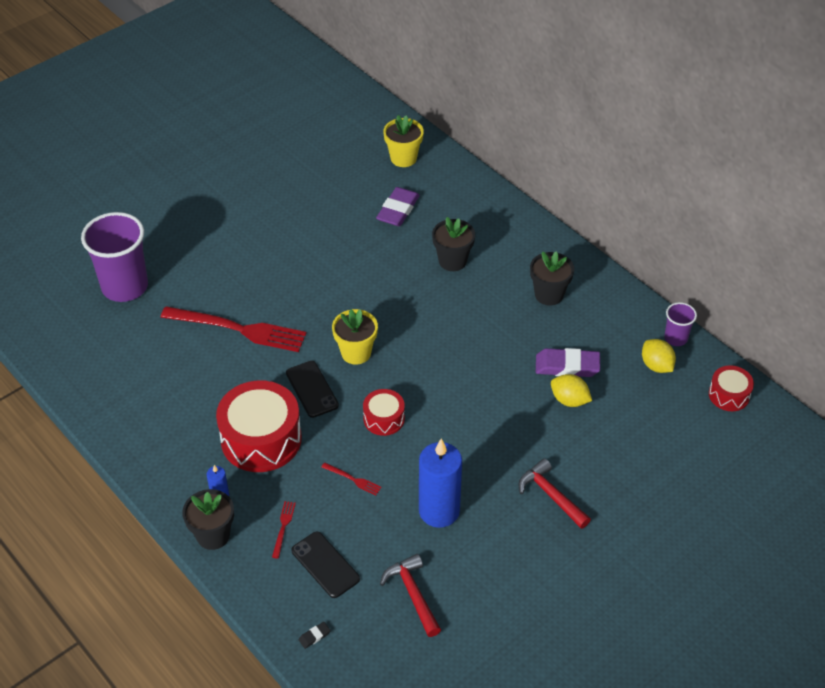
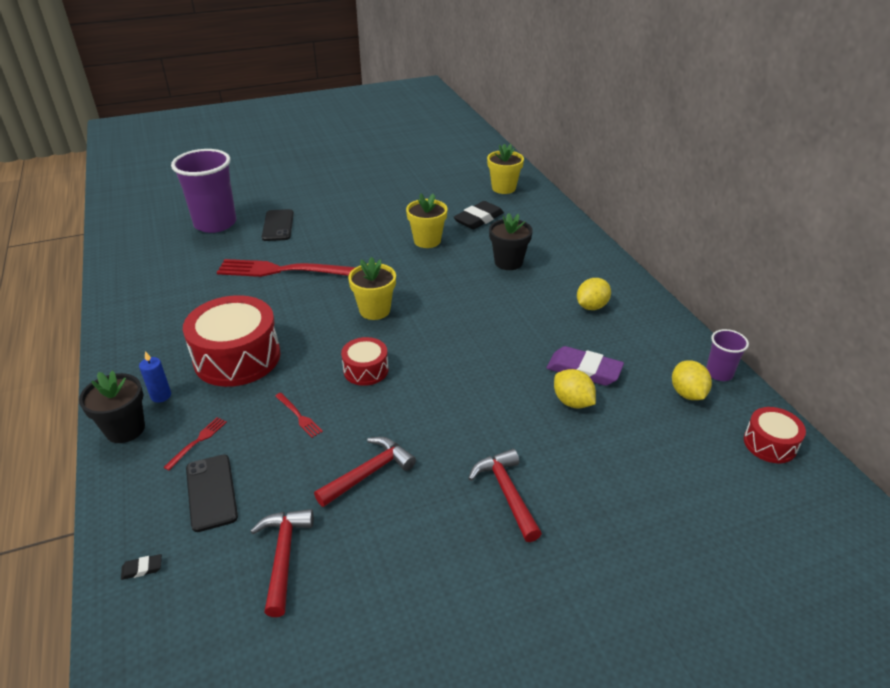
camera: 20 degrees right, 10 degrees down
(239, 329) = (283, 270): red fork -> red fork turned 150 degrees clockwise
(312, 389) = (314, 329): black phone -> black phone (278, 225)
(361, 253) = (427, 241): none -> yellow flower pot
(398, 210) = (478, 219): purple eraser -> black eraser
(439, 511) = (369, 473): blue candle -> red hammer
(549, 294) = (591, 306): black flower pot -> yellow lemon

